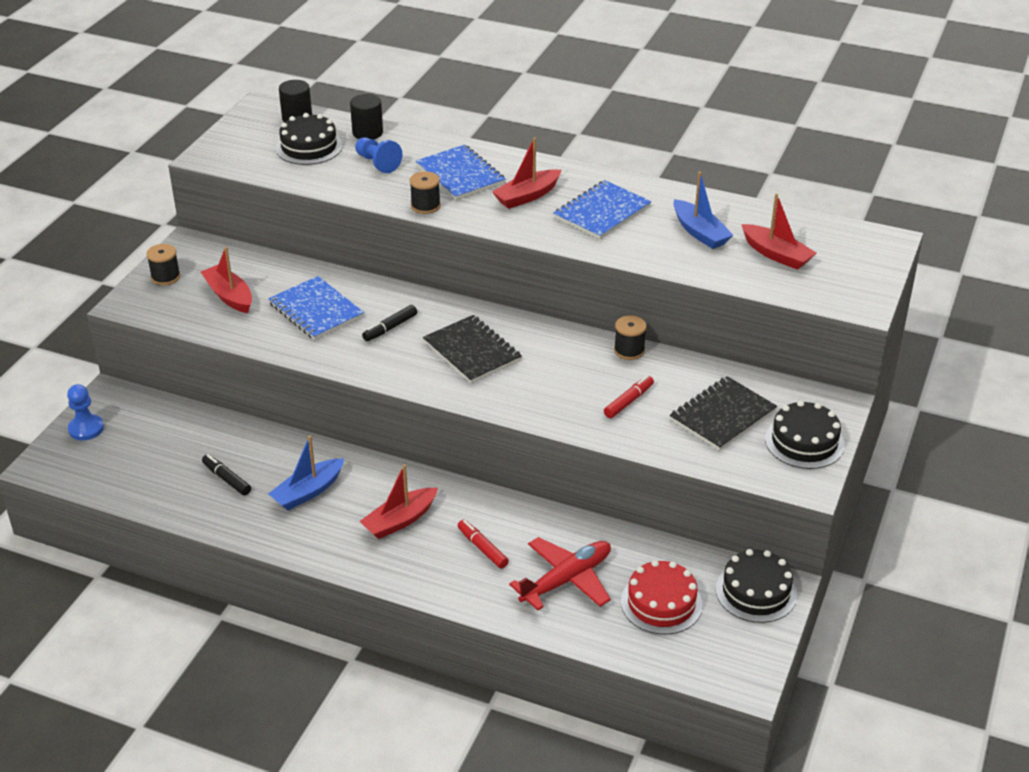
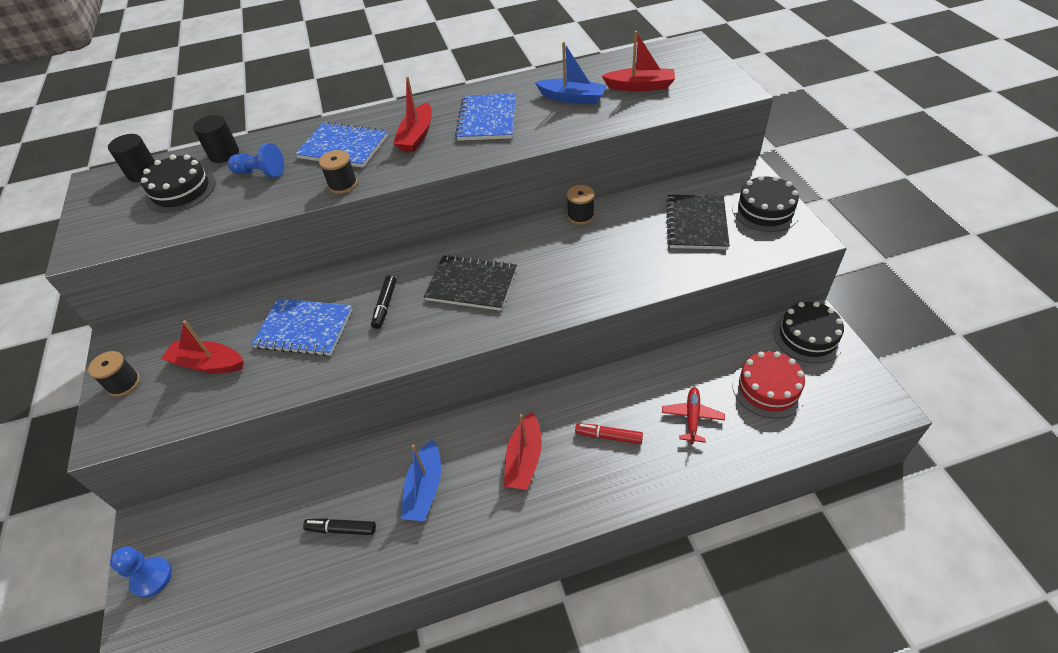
camera: 35 degrees left, 10 degrees up
(566, 580) = (692, 417): red plane -> red plane, size x0.61
(629, 401) = (627, 252): red marker -> none

